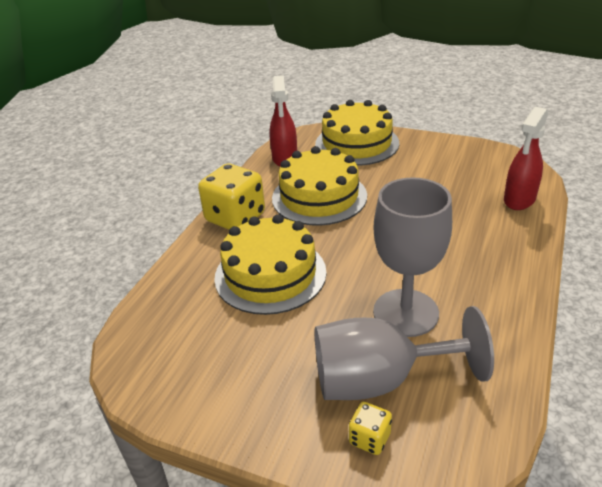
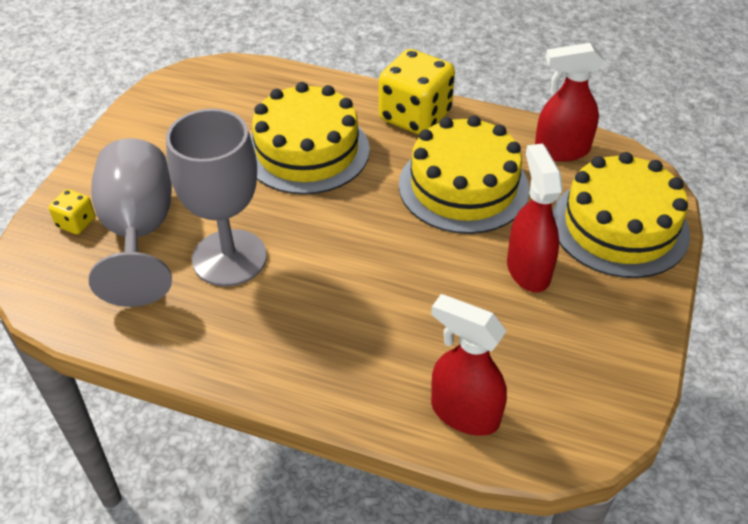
camera: 85 degrees right, 10 degrees up
(397, 175) = (528, 270): none -> red spray bottle

